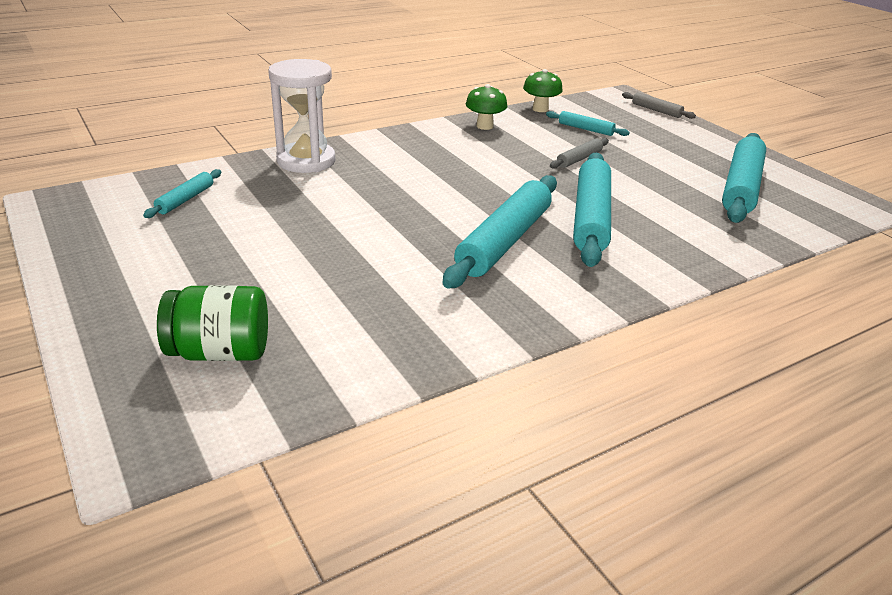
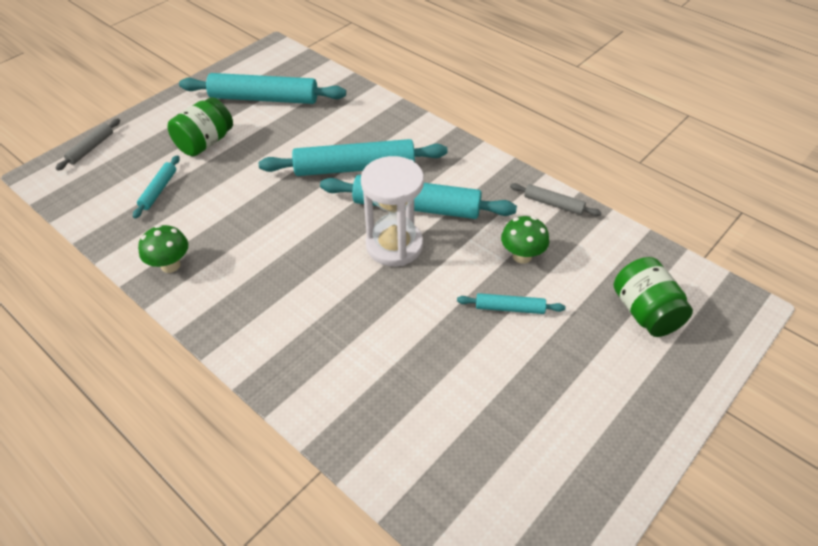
camera: 105 degrees left, 15 degrees up
(185, 199) = (459, 456): turquoise rolling pin -> turquoise rolling pin (509, 308)
(306, 161) = (321, 389): white hourglass -> white hourglass (394, 245)
(540, 109) = (104, 231): green mushroom -> green mushroom (522, 256)
(579, 159) = (239, 186): grey rolling pin -> grey rolling pin (553, 204)
(656, 152) = (205, 143): none -> green jar

